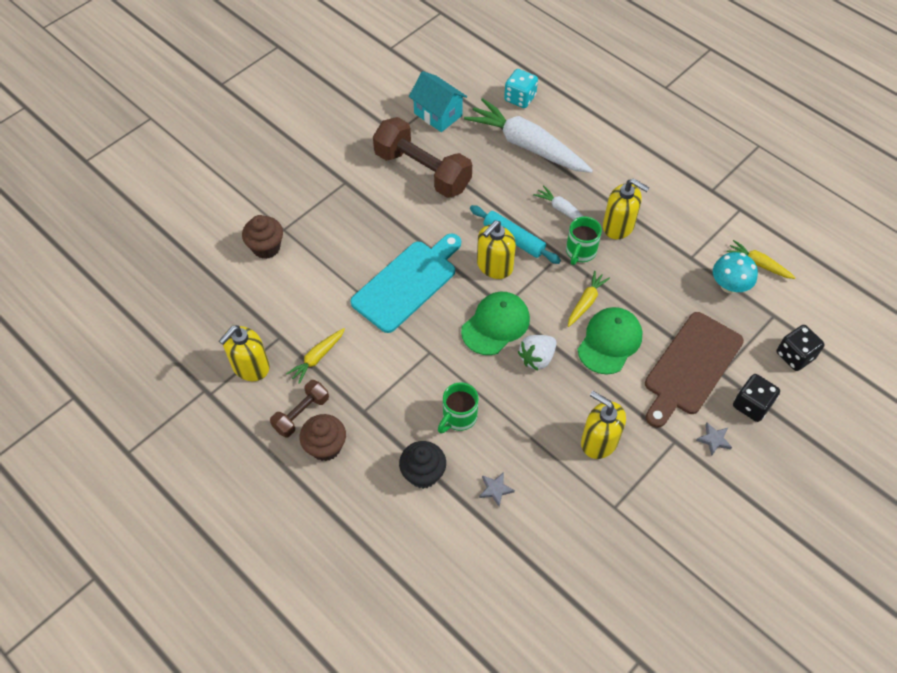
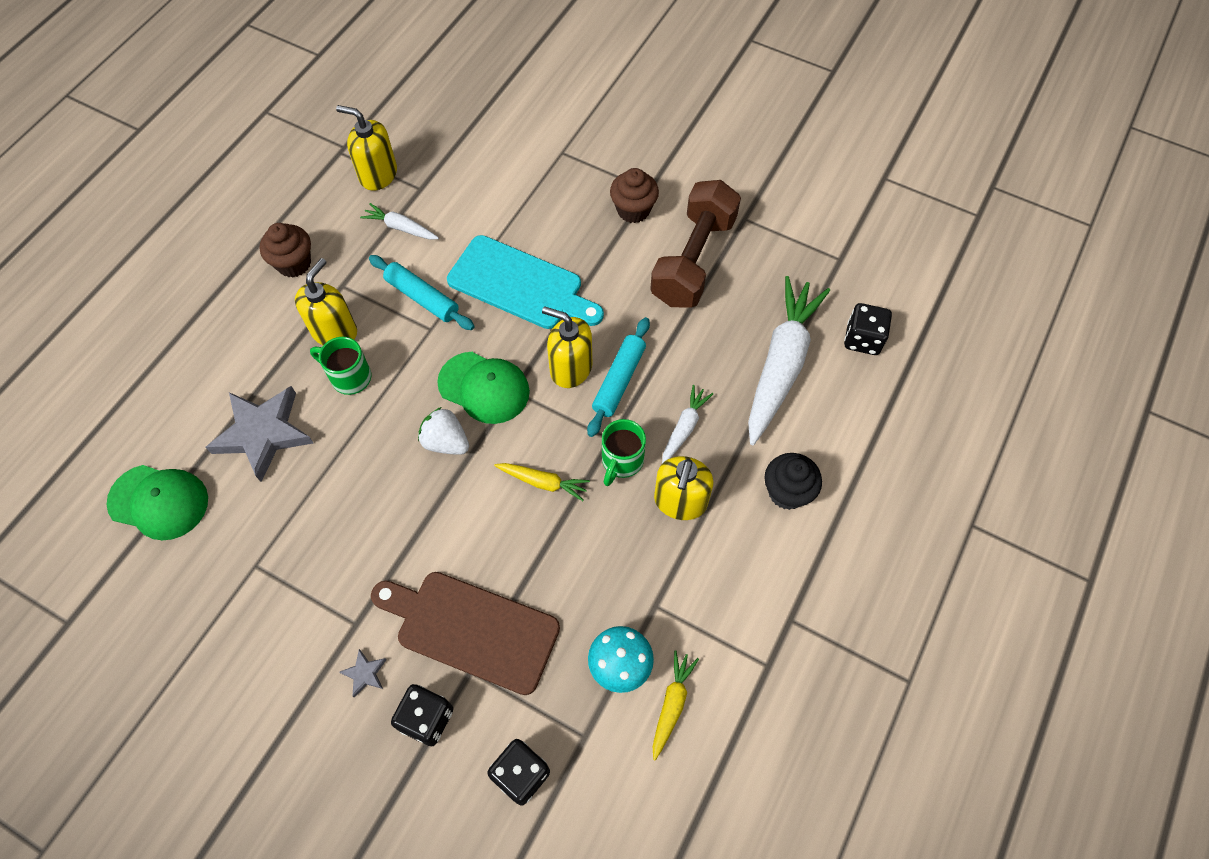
camera: 75 degrees right, 5 degrees up
(266, 247) = (532, 144): brown cupcake -> brown cupcake (633, 210)
(301, 414) = (329, 232): brown dumbbell -> none
(317, 357) = (401, 227): yellow carrot -> white carrot
(397, 353) = (422, 298): none -> turquoise rolling pin
(423, 474) = (274, 359): black cupcake -> black cupcake (787, 492)
(438, 114) = (793, 254): turquoise house -> none
(495, 489) = (263, 433): grey star -> grey star, size x2.42
(520, 98) = (862, 339): turquoise dice -> black dice
(580, 252) = (621, 461): green mug -> green mug turned 75 degrees counterclockwise
(599, 441) = (341, 533): yellow soap dispenser -> yellow soap dispenser (335, 331)
(609, 341) = (488, 521): green cap -> green cap (159, 502)

